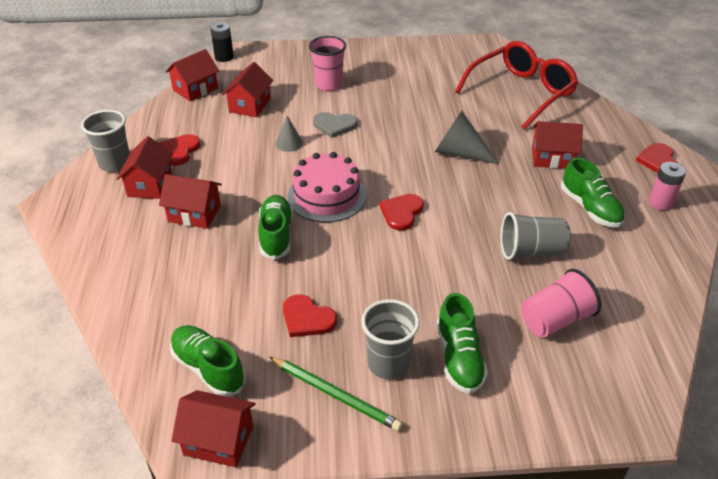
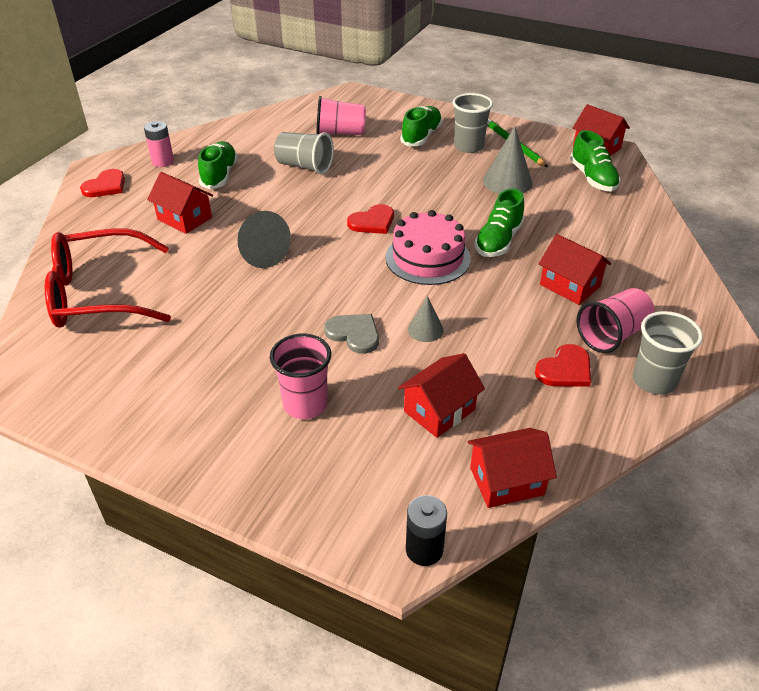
camera: 150 degrees left, 0 degrees up
(150, 185) = (612, 335): red house -> pink cup
(307, 318) = (507, 182): red heart -> grey cone

